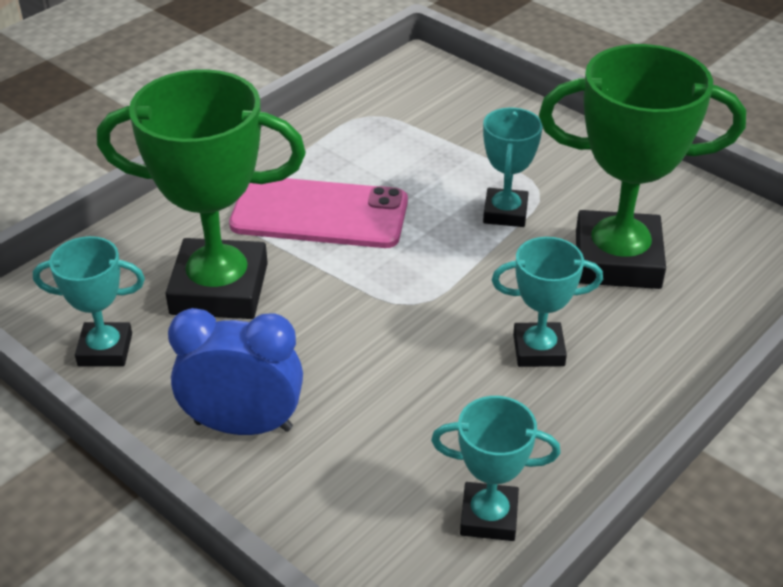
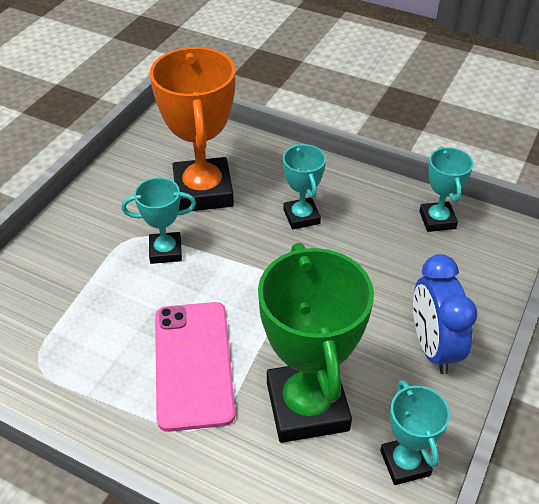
camera: 105 degrees left, 5 degrees up
(617, 259) = (203, 191): green trophy -> orange trophy

